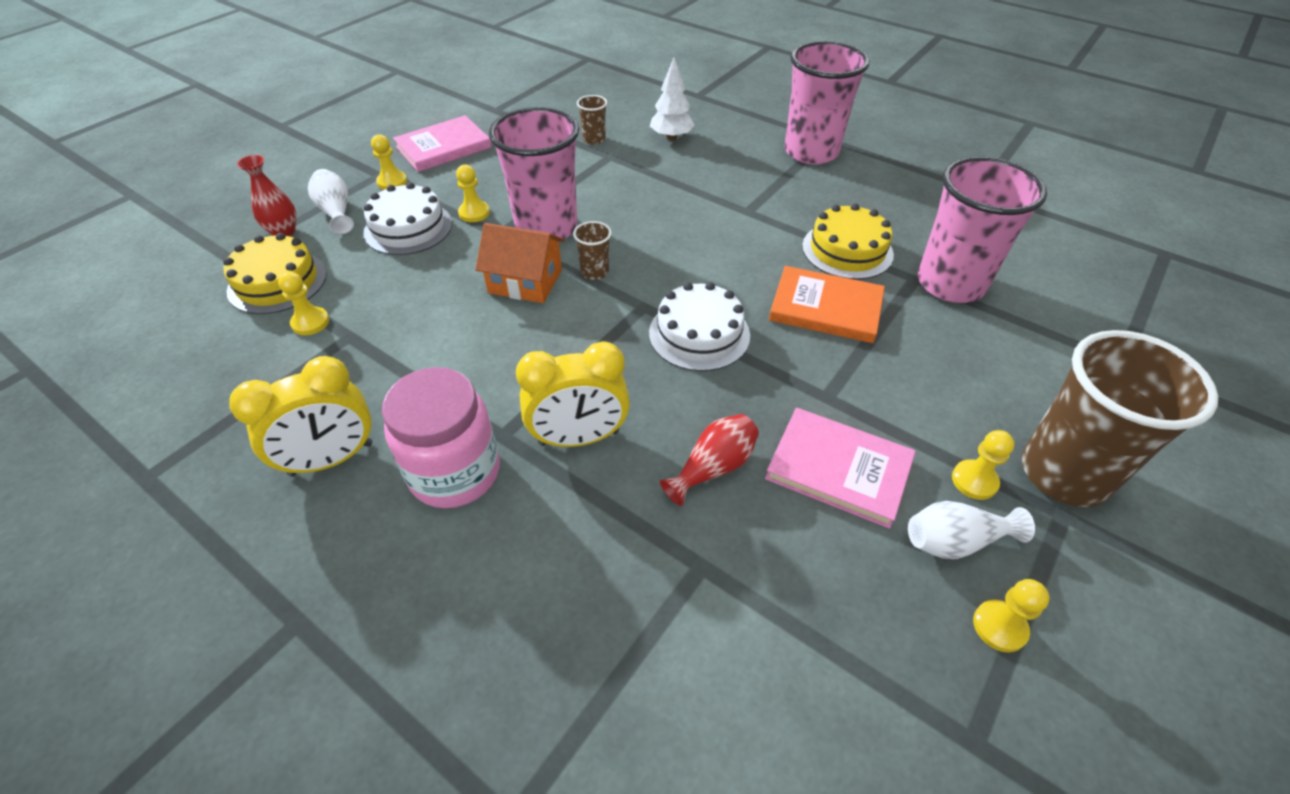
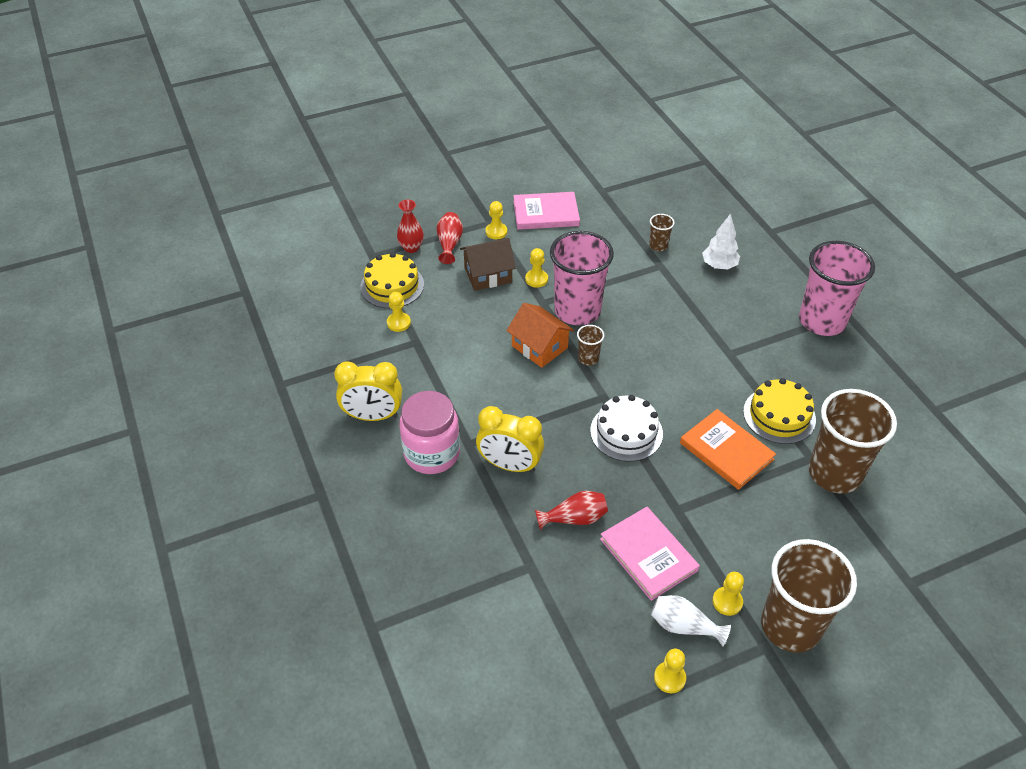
camera: 30 degrees right, 0 degrees up
(336, 212) = (449, 244): white vase -> red vase
(408, 228) = (488, 275): white cake -> brown house
(950, 284) = (834, 473): pink cup -> brown cup

